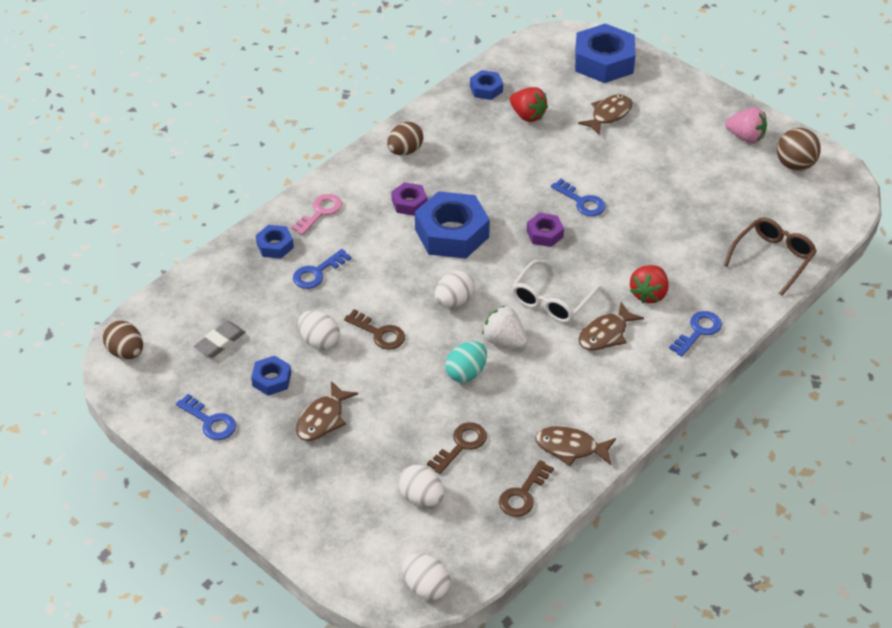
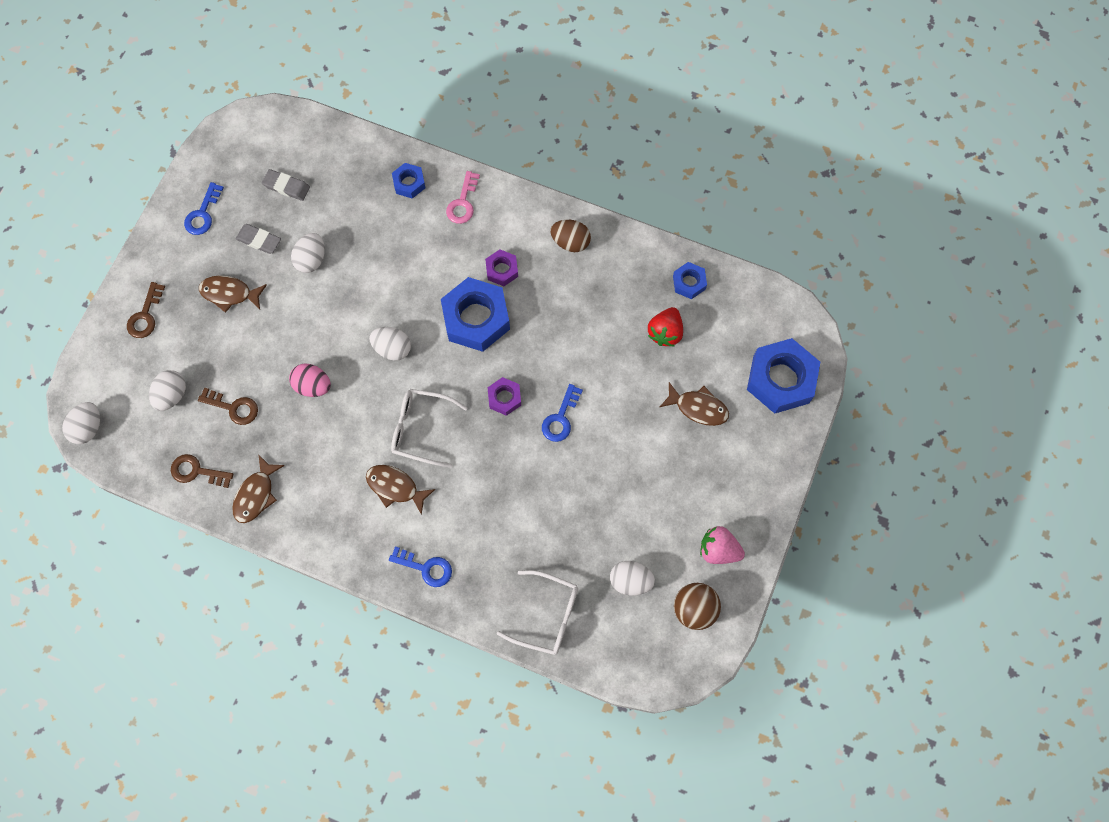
camera: 70 degrees right, 25 degrees up
(126, 352) = (254, 125): brown egg -> none
(272, 379) = (259, 240): blue nut -> grey eraser
(317, 272) = (389, 228): blue key -> none
(320, 212) = (463, 202): pink key -> pink key turned 90 degrees clockwise
(379, 333) = (335, 302): brown key -> brown key (145, 315)
(466, 373) = (313, 386): turquoise egg -> pink egg
(504, 340) = (360, 404): white strawberry -> none
(570, 448) = (256, 494): brown fish -> brown fish turned 150 degrees counterclockwise
(649, 294) = (458, 511): red strawberry -> none
(745, 137) = (718, 550): pink strawberry -> pink strawberry turned 105 degrees clockwise
(756, 197) = (630, 581): none -> white egg
(773, 258) = (547, 615): brown glasses -> white glasses

